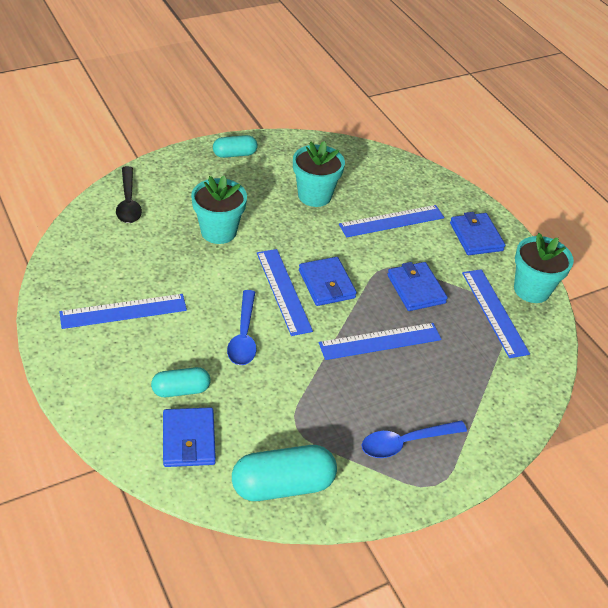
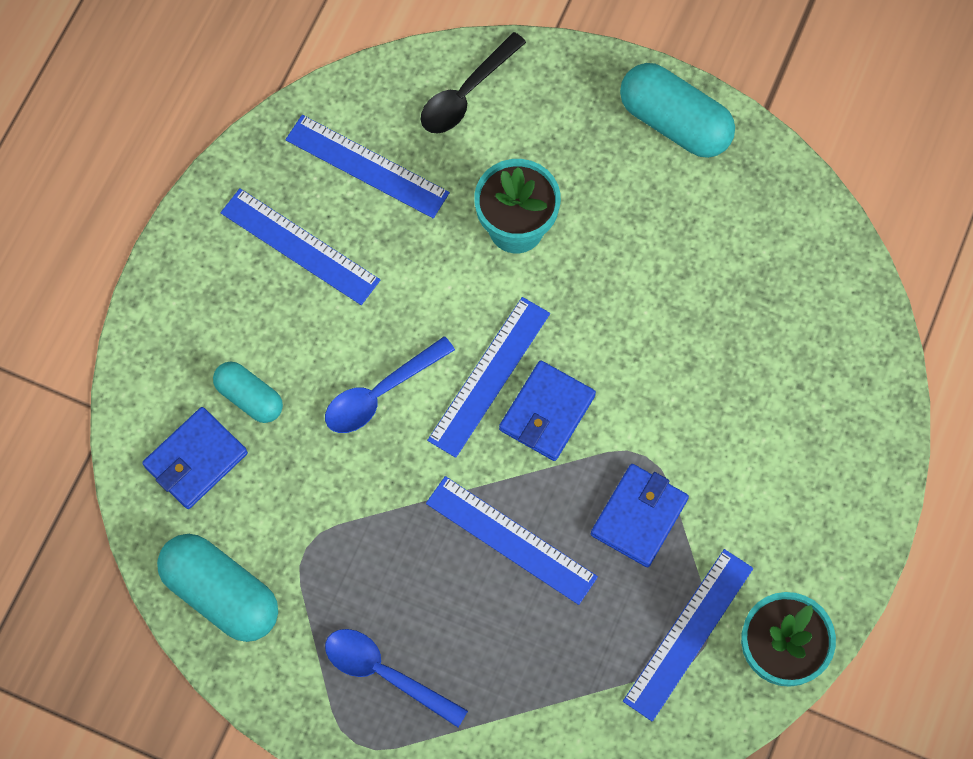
camera: 55 degrees right, 25 degrees up
(234, 154) = (674, 123): turquoise capsule -> turquoise capsule, size x1.66
(314, 196) = (693, 275): turquoise flower pot -> none
(392, 221) = (739, 399): blue ruler -> blue ruler (367, 166)
(476, 237) = (814, 519): blue wallet -> none

